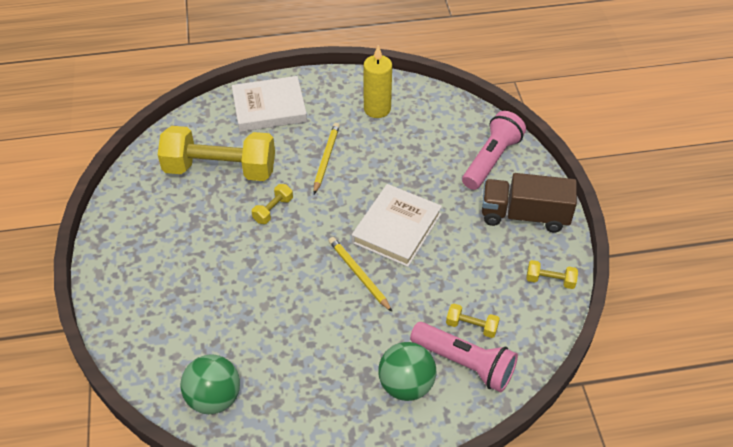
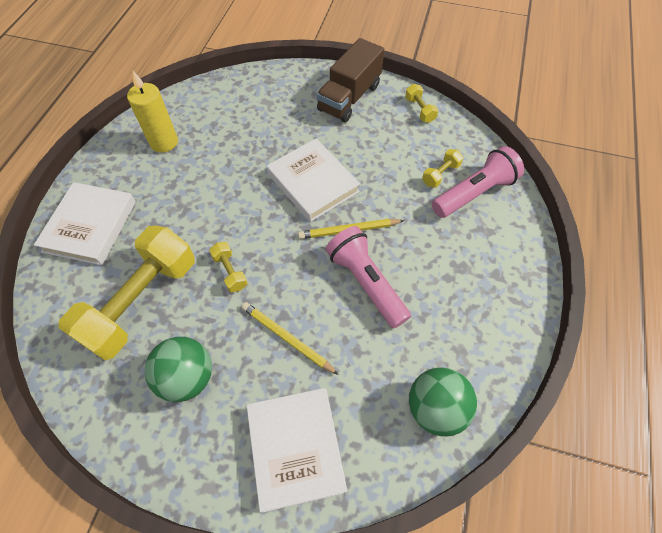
camera: 65 degrees left, 10 degrees up
(145, 313) = (296, 448): none -> white book
(326, 159) = (196, 204): yellow pencil -> yellow pencil (287, 338)
(406, 385) = (480, 241): green ball -> green ball (187, 377)
(491, 159) = (279, 92): pink flashlight -> pink flashlight (366, 282)
(550, 280) = (419, 110): yellow dumbbell -> yellow dumbbell turned 60 degrees counterclockwise

